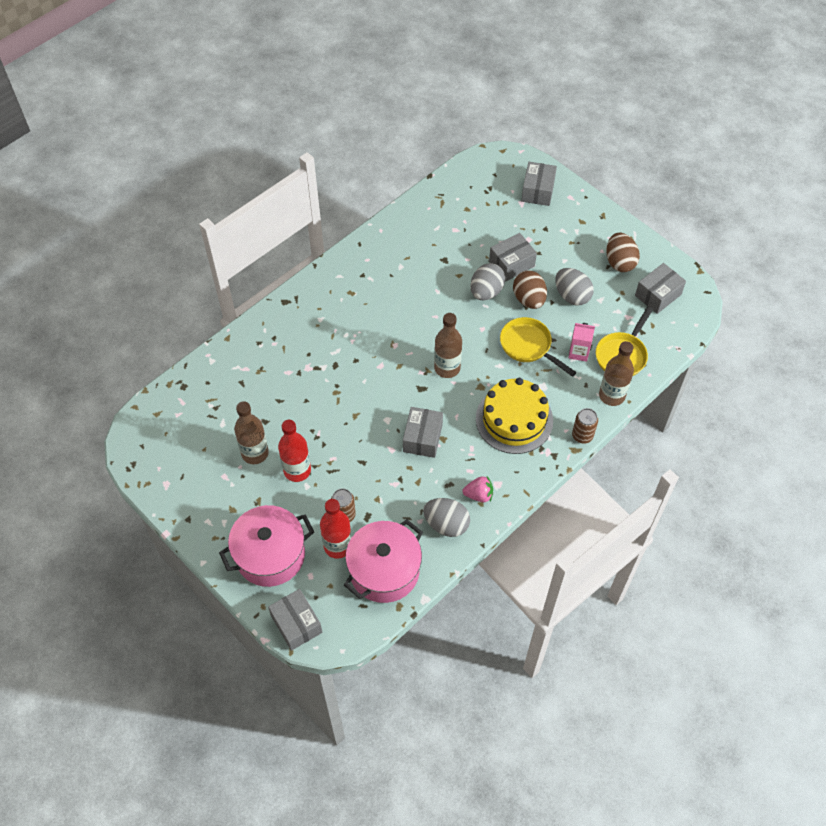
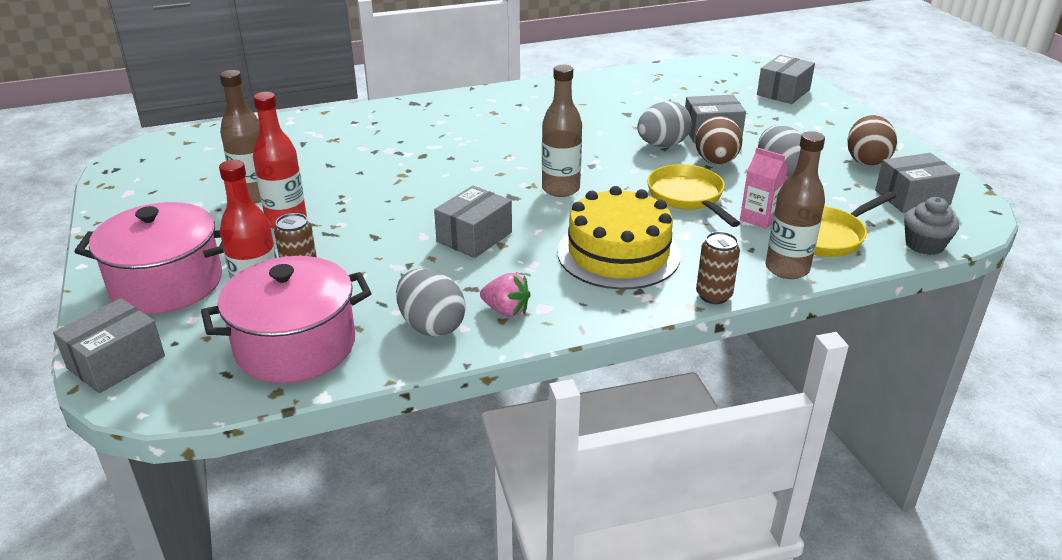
camera: 25 degrees right, 25 degrees down
(296, 624) = (116, 362): grey box -> grey box turned 45 degrees clockwise
(677, 342) = (924, 245): none -> grey cupcake

